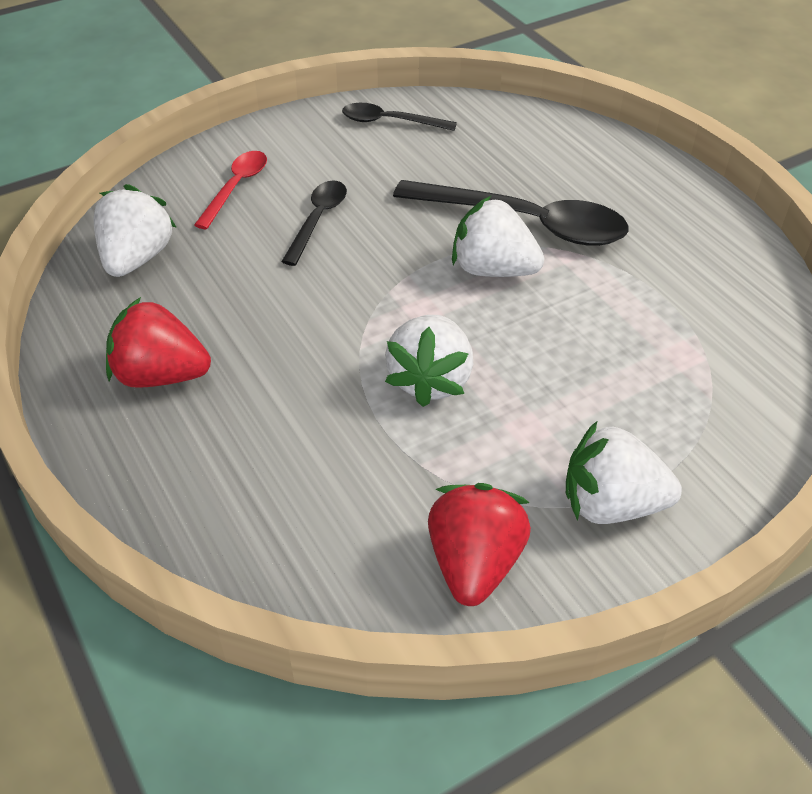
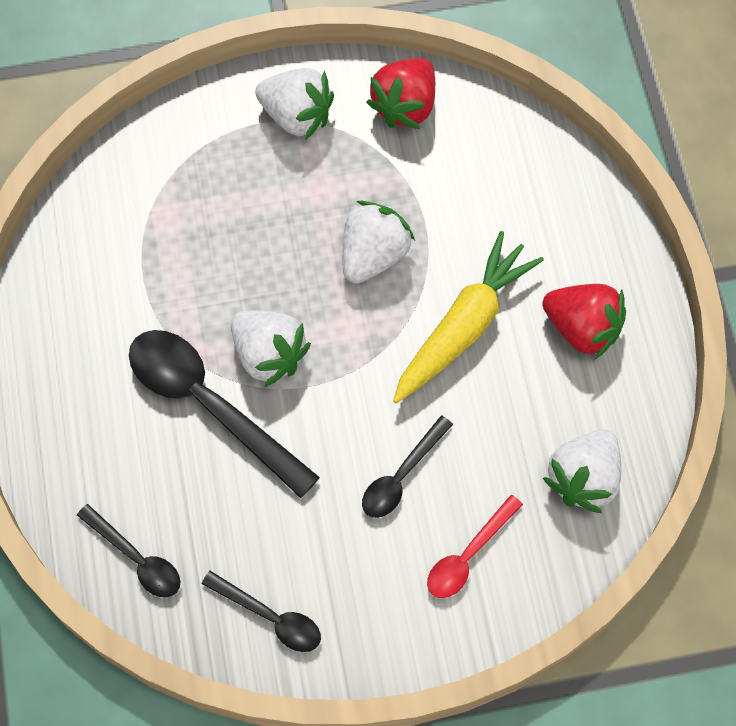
camera: 160 degrees left, 20 degrees up
(298, 343) = (464, 326): none -> yellow carrot
(518, 126) = (136, 558): none -> black spoon

